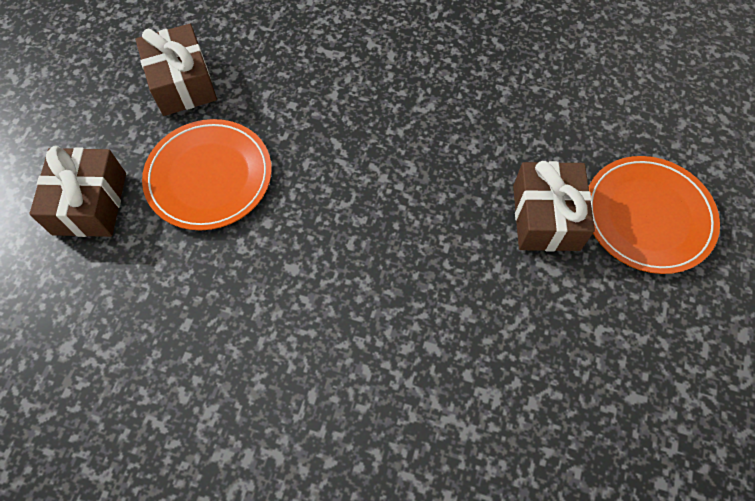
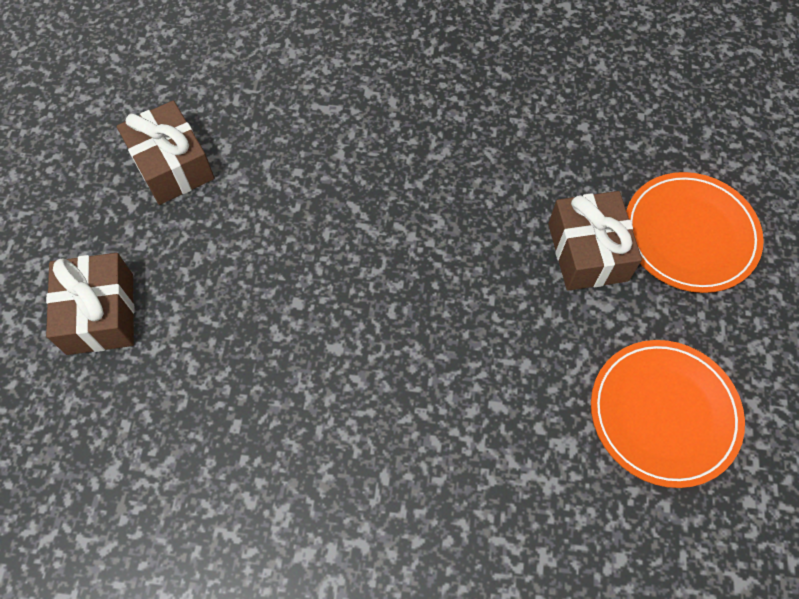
camera: 10 degrees left, 0 degrees up
(209, 177) = (225, 264): orange plate -> orange plate (664, 414)

